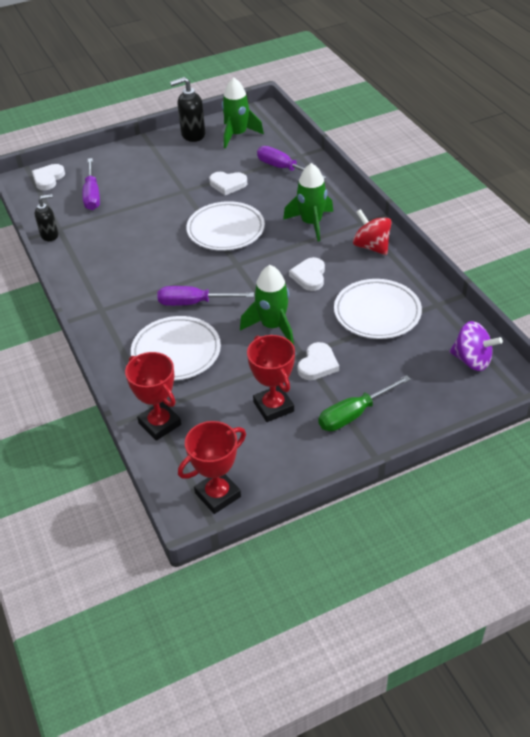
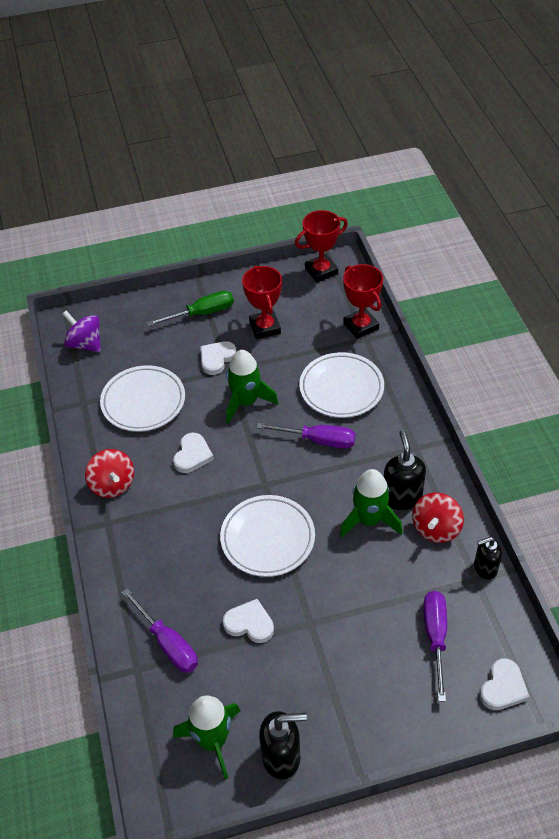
camera: 170 degrees left, 5 degrees up
(86, 254) = (436, 528): none -> red spinning top
(115, 271) = (401, 497): none -> black soap dispenser
(311, 223) = (165, 531): green rocket -> green rocket (369, 520)

